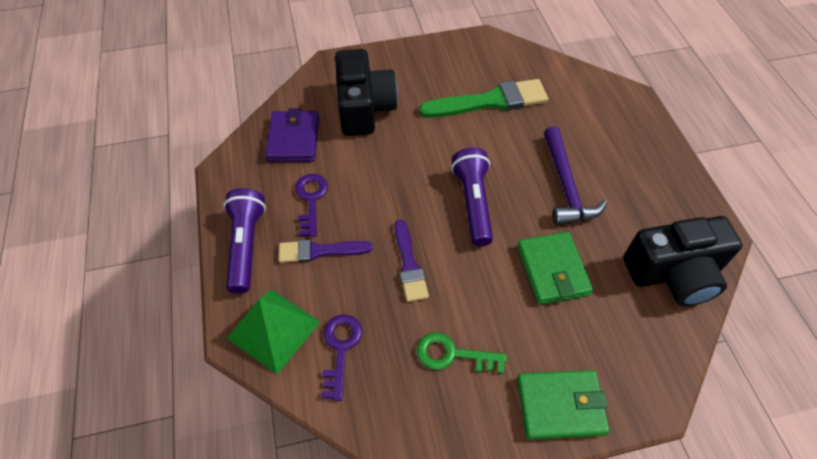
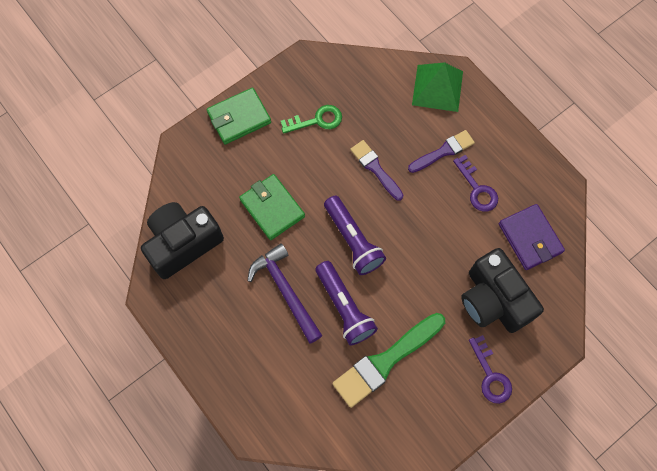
camera: 155 degrees right, 15 degrees up
(246, 246) = (497, 133): purple flashlight -> purple flashlight (344, 307)
(340, 349) = (388, 94): purple key -> purple key (490, 375)

